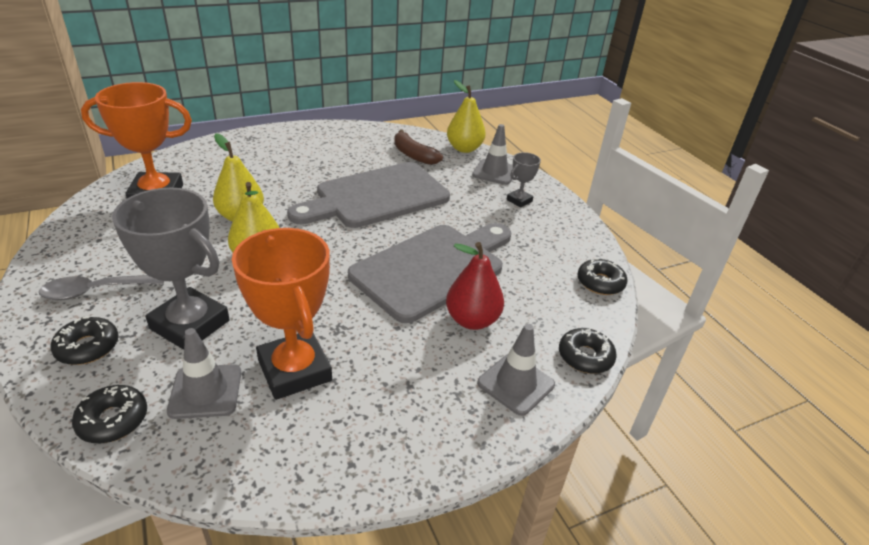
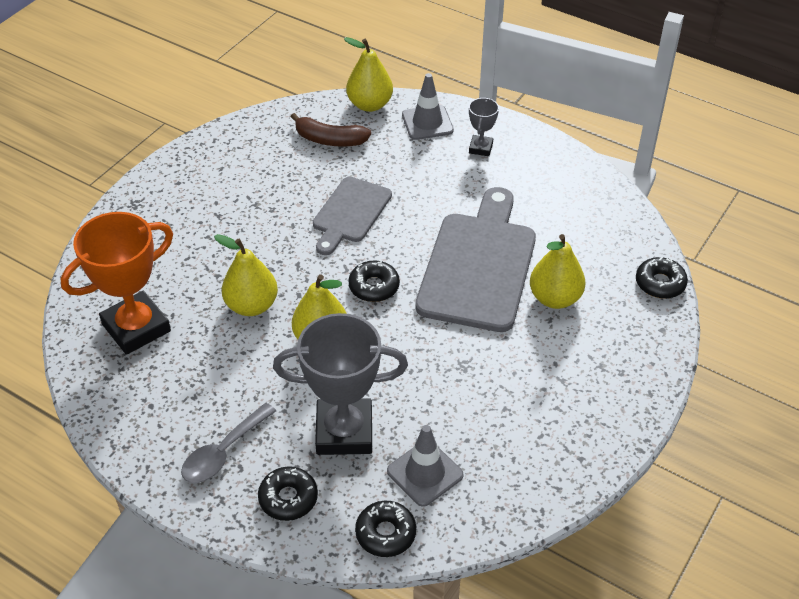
camera: 30 degrees left, 10 degrees up
(294, 370) = (469, 418): orange trophy -> none
(376, 197) = (350, 213): grey cutting board -> grey cutting board, size x0.59
(472, 320) = (555, 298): red pear -> yellow pear
(516, 384) = (632, 334): grey traffic cone -> none
(600, 283) = (618, 206): black donut -> black donut (374, 286)

